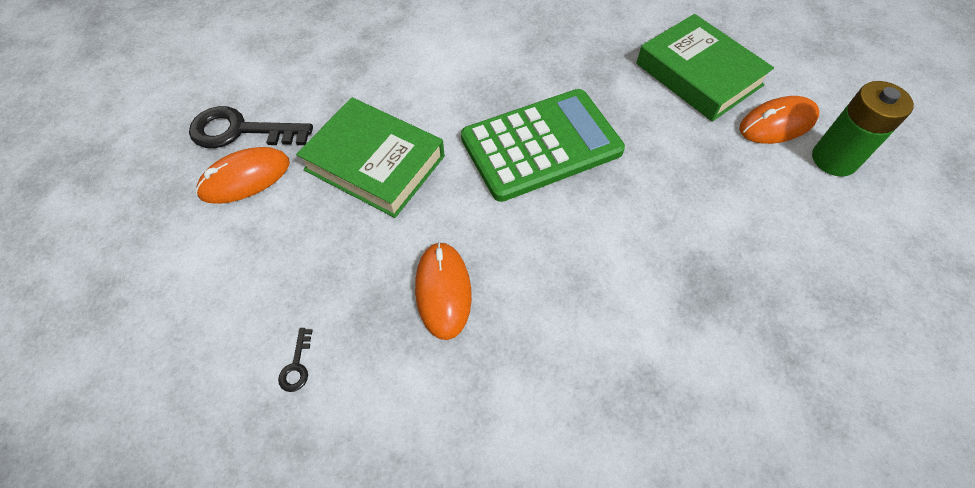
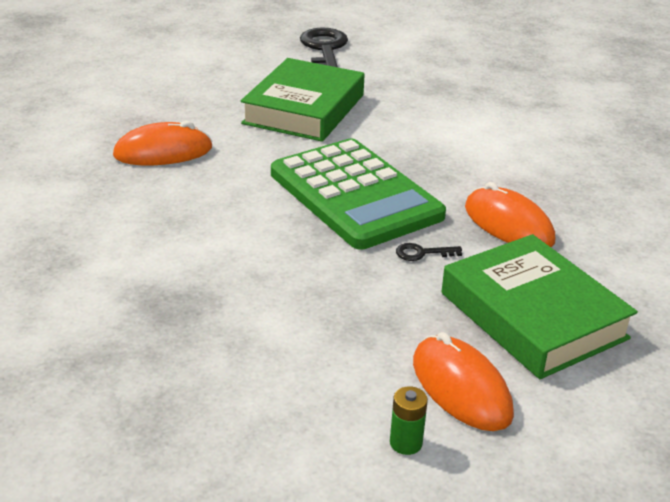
camera: 80 degrees right, 25 degrees down
(245, 178) = (272, 59): orange mouse -> orange mouse (508, 224)
(297, 366) = (95, 99): black key -> black key (422, 253)
(698, 74) = (532, 315): green book -> green book turned 75 degrees counterclockwise
(834, 159) = (406, 443): green battery -> green battery, size x0.46

